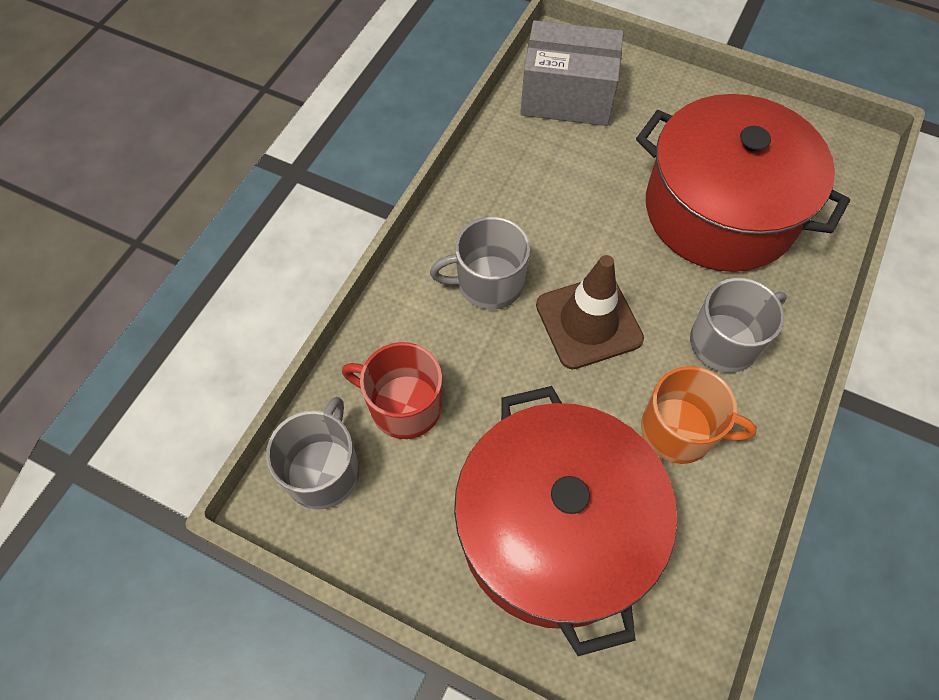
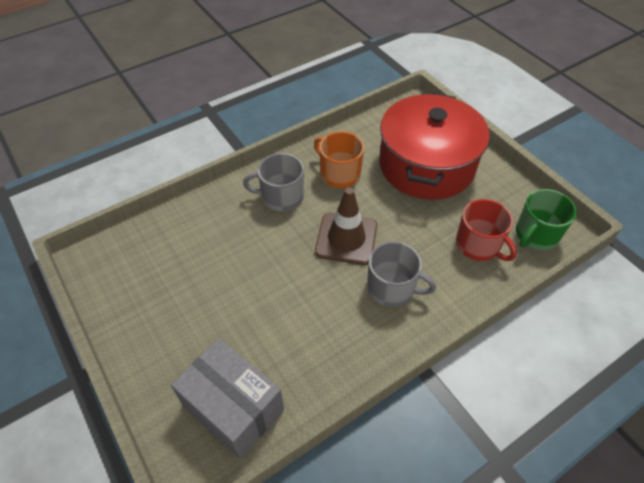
camera: 150 degrees left, 10 degrees down
(323, 471) = (536, 234): grey mug -> green mug
(720, 210) = (213, 262): red pot -> none

